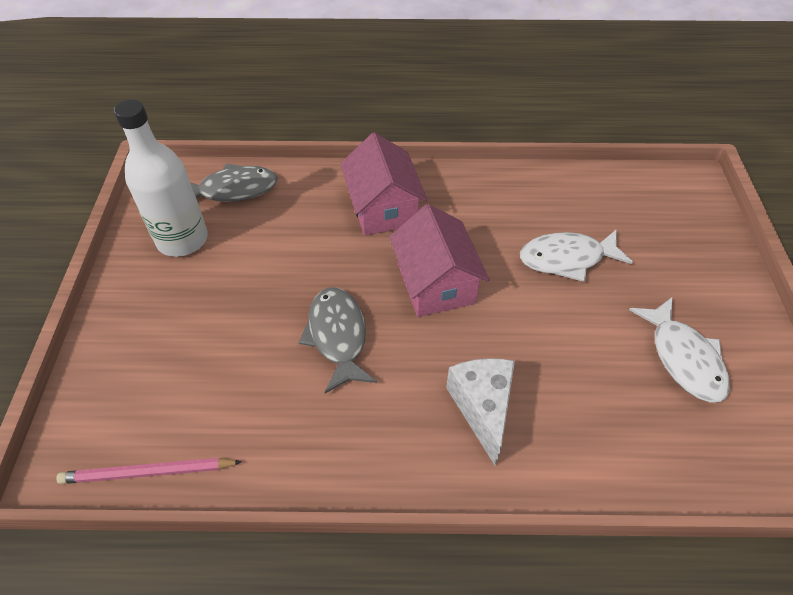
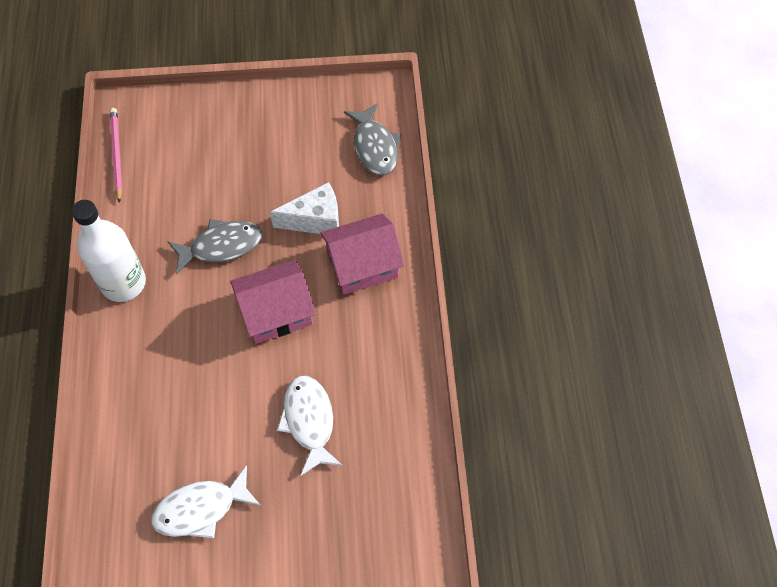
camera: 85 degrees right, 10 degrees up
(182, 240) = (314, 125): white bottle -> white bottle (123, 283)
(482, 408) = (157, 349): white cheese -> white cheese (315, 220)

